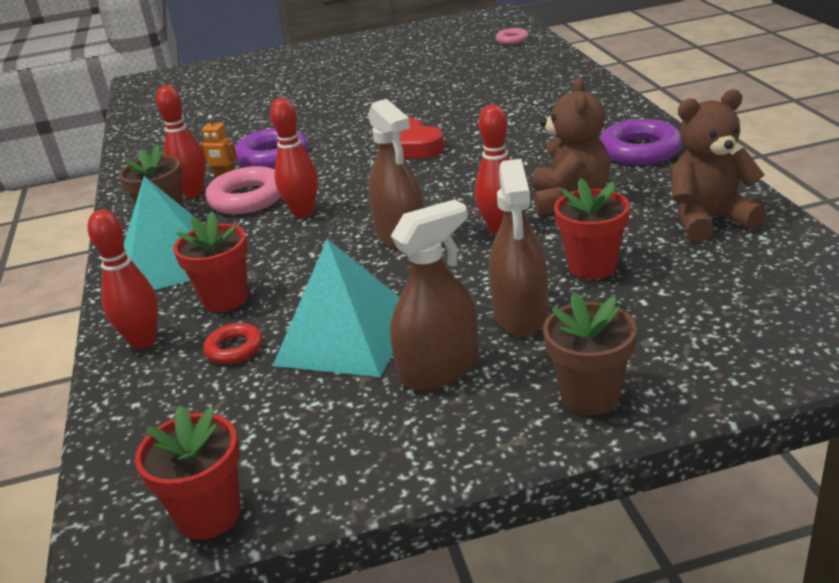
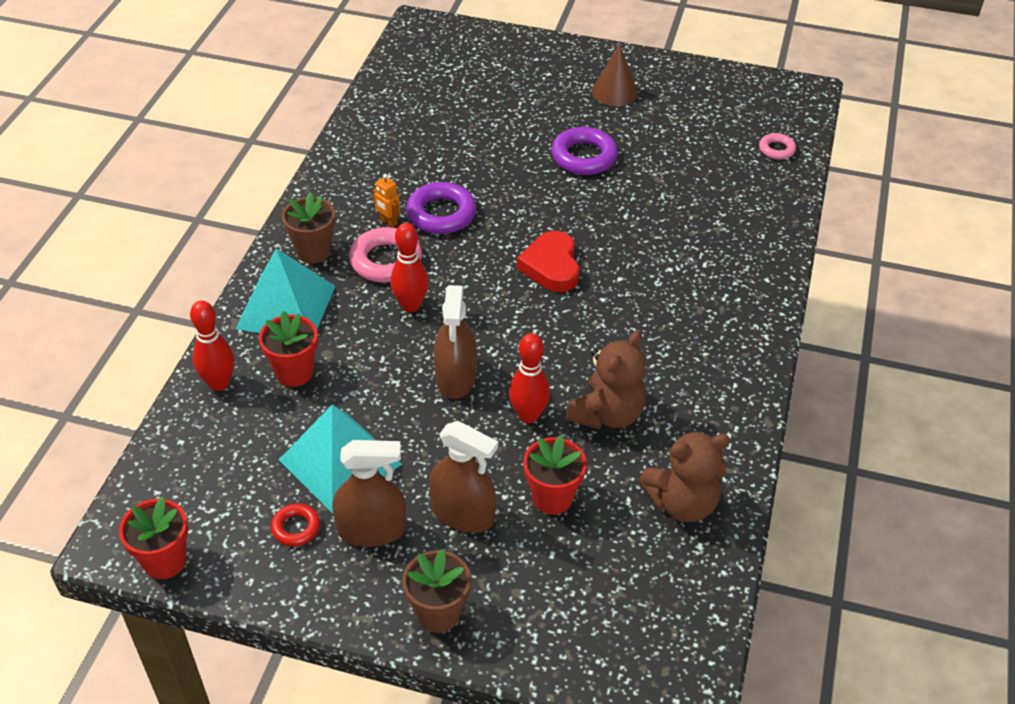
camera: 25 degrees right, 15 degrees up
(193, 193) = (353, 229): red bowling pin -> none
(234, 349) = (267, 428): red ring -> red ring (296, 528)
(351, 57) = (614, 92): none -> brown cone
(520, 314) = (463, 513): brown spray bottle -> brown spray bottle turned 90 degrees counterclockwise
(640, 150) = (719, 387): purple ring -> purple ring (584, 157)
(708, 220) = (682, 503): brown teddy bear -> brown teddy bear turned 150 degrees clockwise

